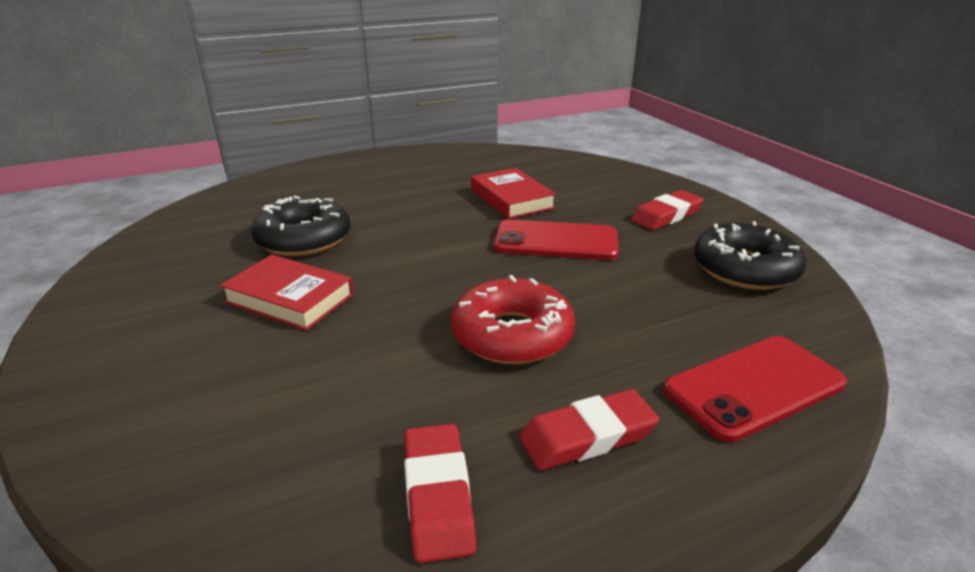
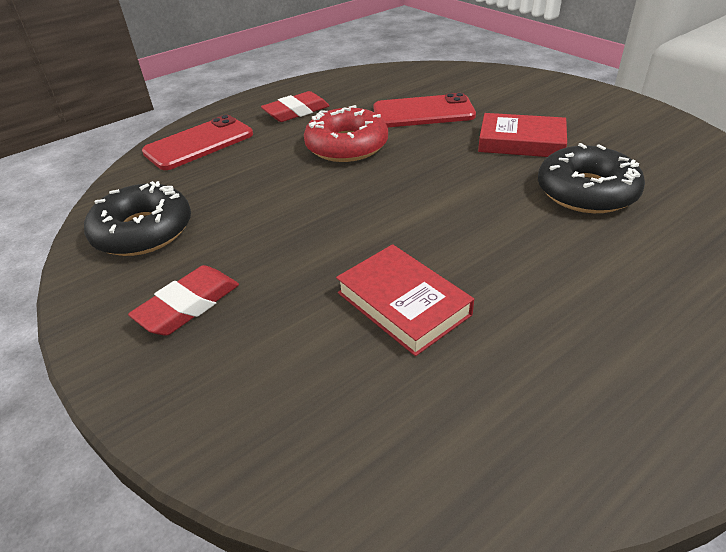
camera: 170 degrees right, 10 degrees up
(438, 496) = (358, 88): red eraser -> none
(556, 241) = (328, 234): red phone -> red phone (423, 112)

